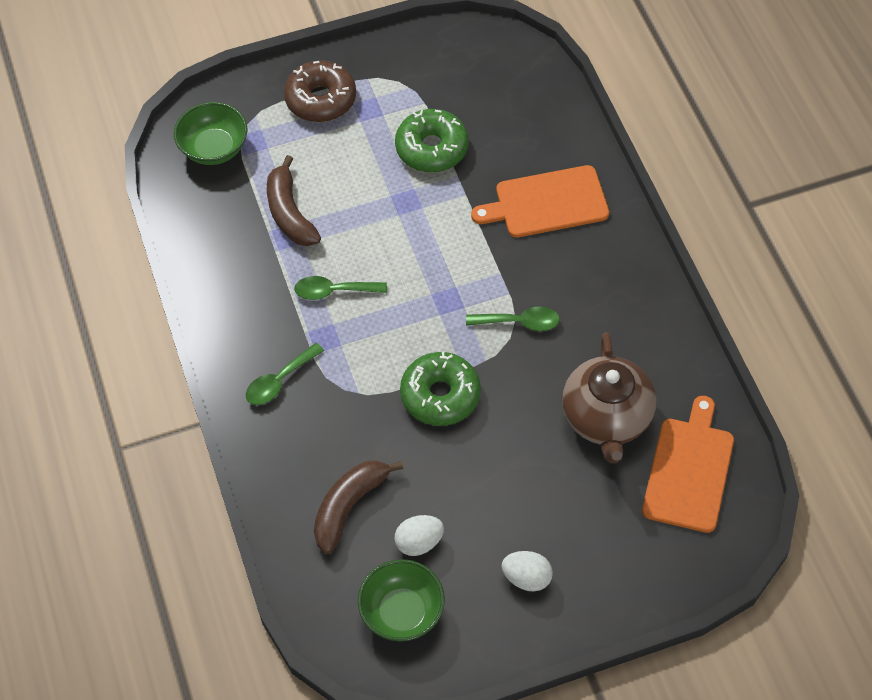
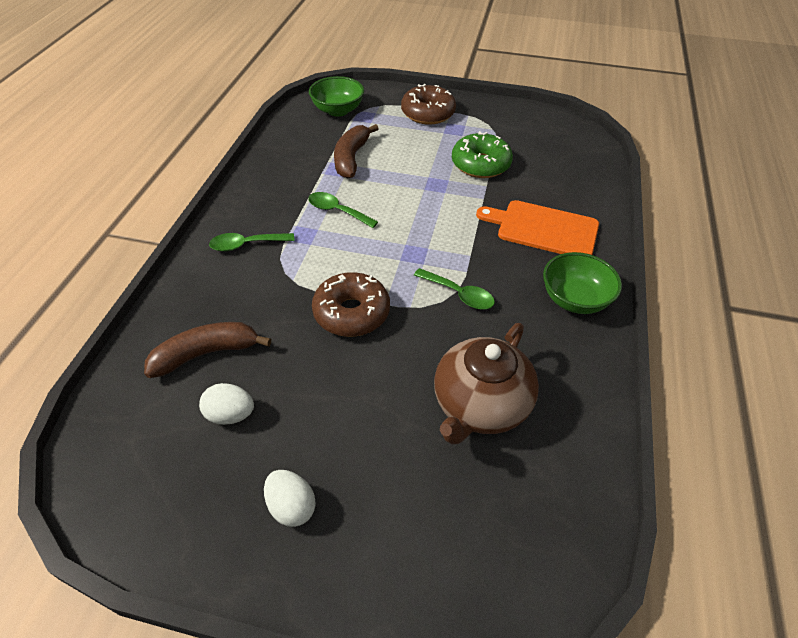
camera: 30 degrees right, 10 degrees down
(402, 612) = (159, 466): green bowl -> green bowl (575, 299)
(440, 395) = (351, 313): green donut -> brown donut
(689, 470) = (530, 499): orange cutting board -> none

